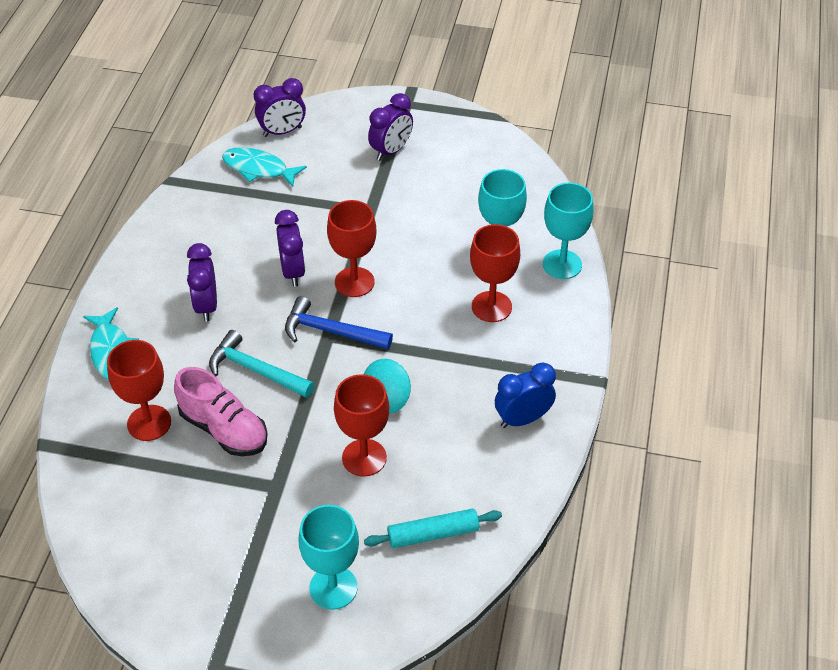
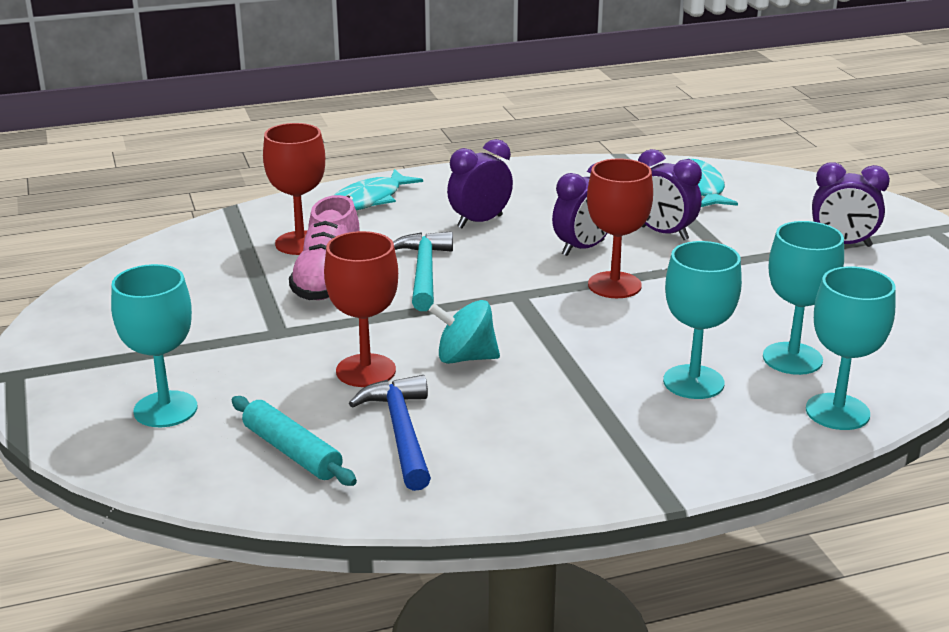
camera: 60 degrees right, 20 degrees down
(282, 132) = (770, 182): purple clock -> purple clock (664, 233)
(331, 331) = (526, 294): blue hammer -> blue hammer (401, 432)
(491, 307) = (693, 382): red goblet -> turquoise goblet
(523, 419) = (536, 462): blue clock -> none

